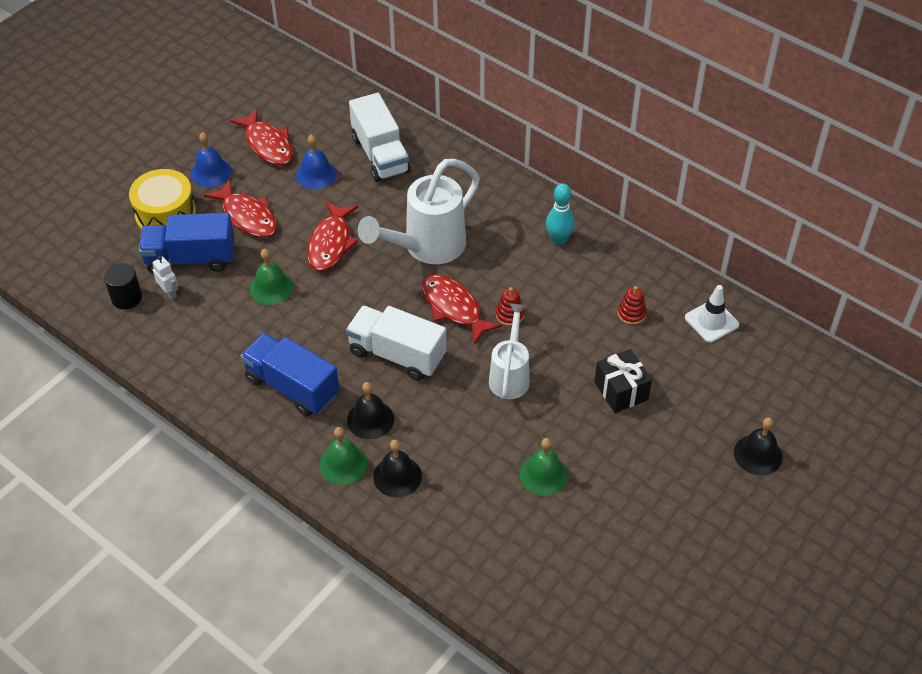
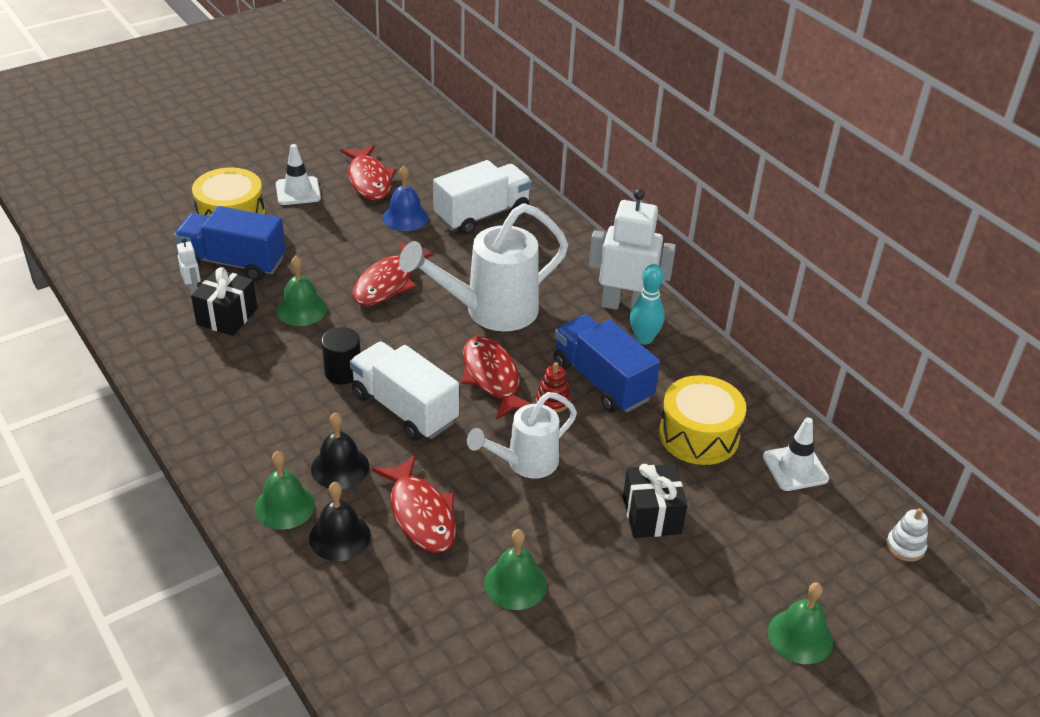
camera: 15 degrees right, 10 degrees down
(126, 298) = (147, 282): black cylinder -> black cylinder (343, 372)
(211, 172) = (298, 191): blue bell -> white traffic cone
(212, 311) = (227, 316): none -> black gift
(247, 216) = (313, 238): red fish -> red fish (420, 514)
(292, 387) = (271, 411): blue truck -> blue truck (602, 381)
(380, 155) = (482, 215): white truck -> white truck turned 120 degrees counterclockwise
(510, 375) = (524, 463): white watering can -> white watering can turned 150 degrees counterclockwise
(532, 212) = (625, 306): none -> white robot
(631, 314) = (699, 435): red stacking toy -> yellow drum
(758, 454) = (800, 636): black bell -> green bell
(809, 363) = (905, 546): none -> white stacking toy

